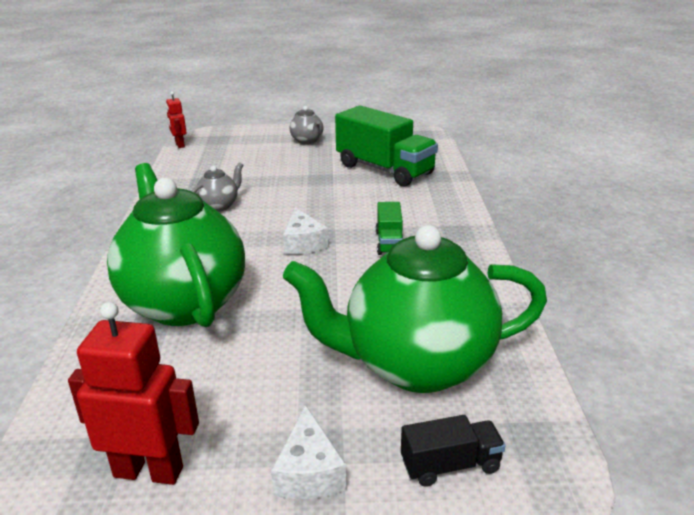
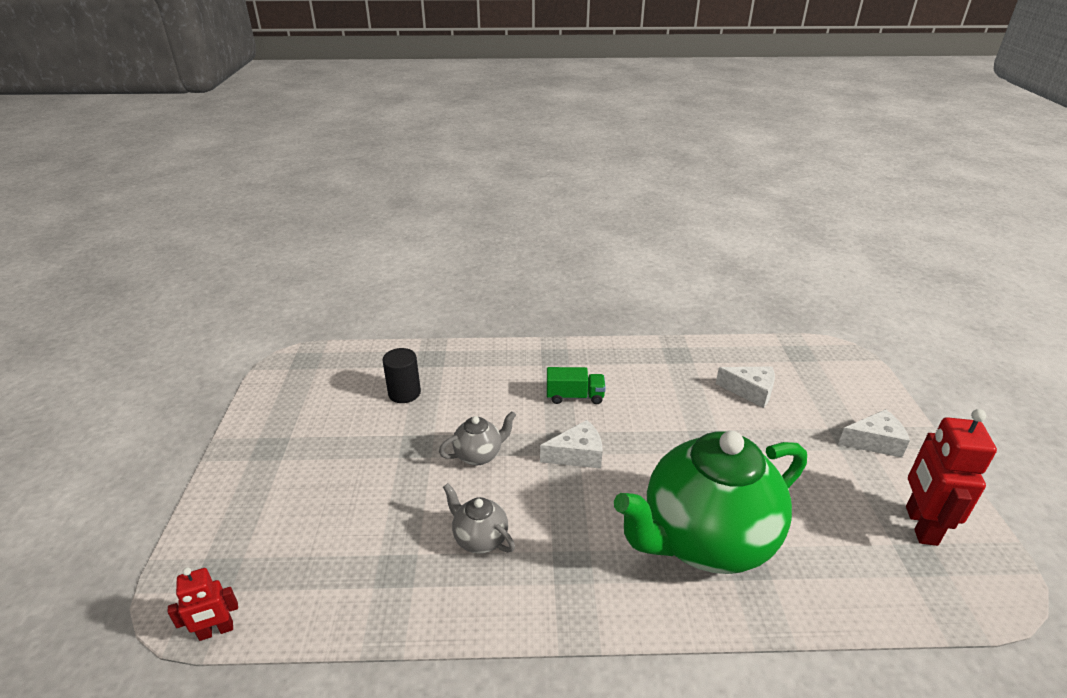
camera: 90 degrees left, 5 degrees up
(307, 141) = (280, 460): grey teapot -> grey teapot (479, 455)
(384, 170) = (404, 393): green truck -> black cylinder
(416, 365) = (750, 391): green teapot -> white cheese
(450, 465) = (837, 384): black truck -> none

